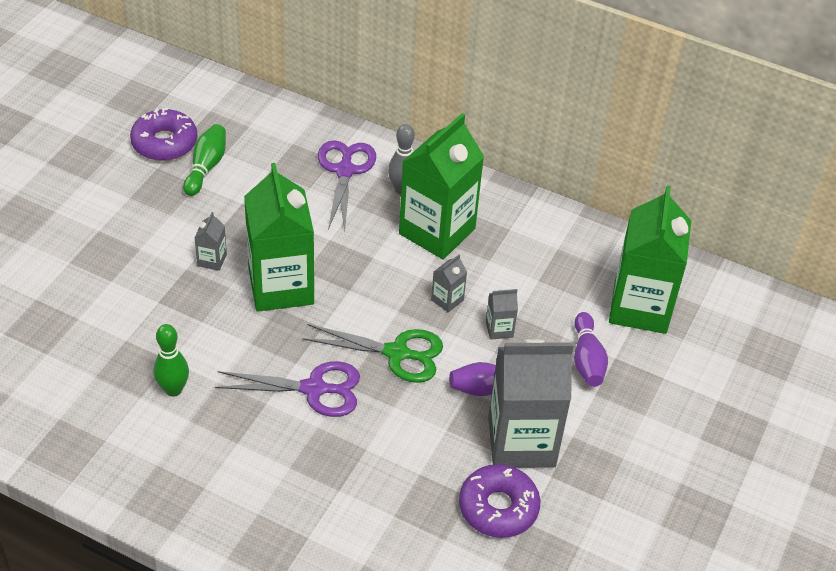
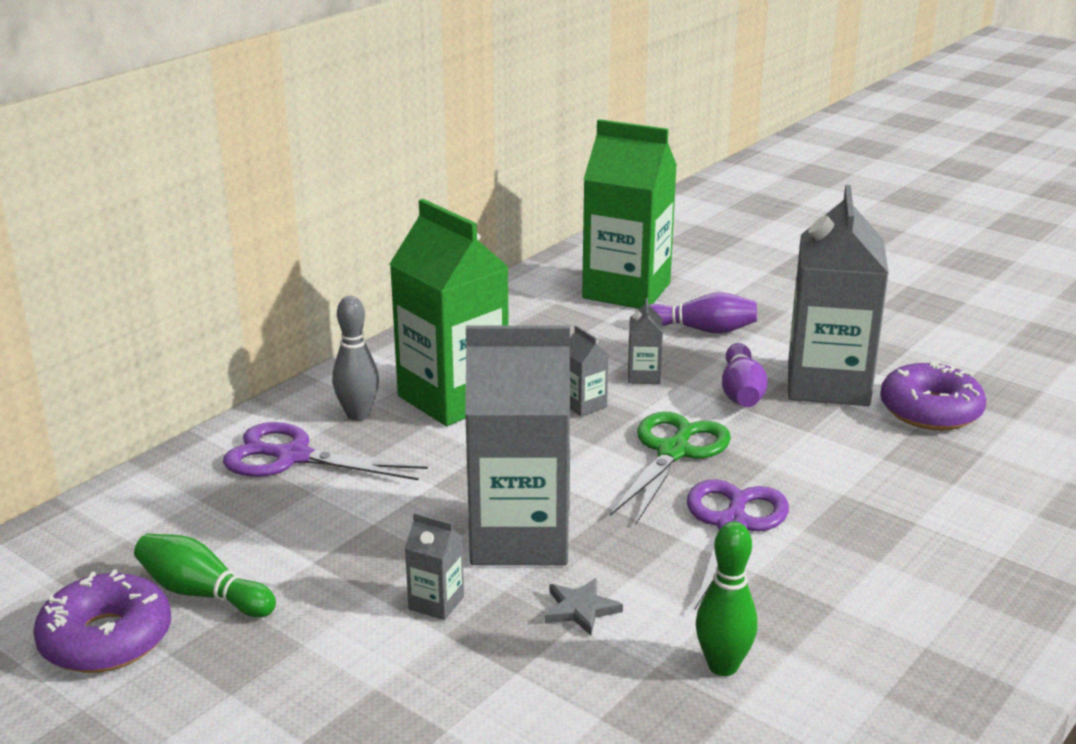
camera: 75 degrees left, 20 degrees down
(216, 322) = (580, 609): none -> grey star
(281, 286) = (519, 537): green carton -> grey carton

